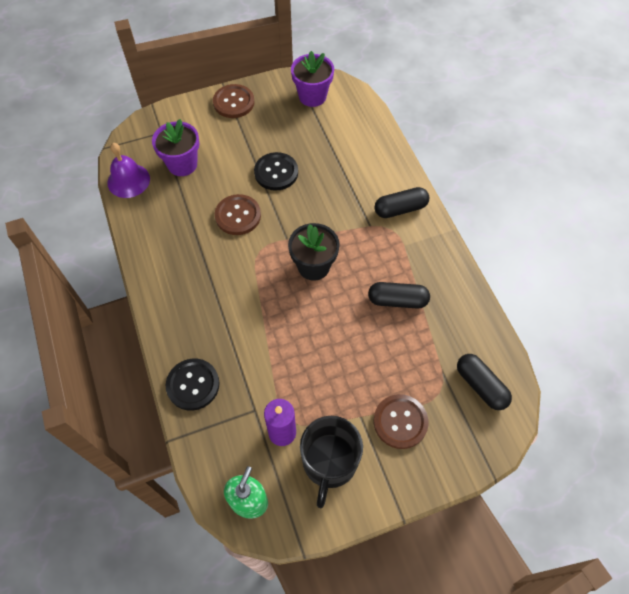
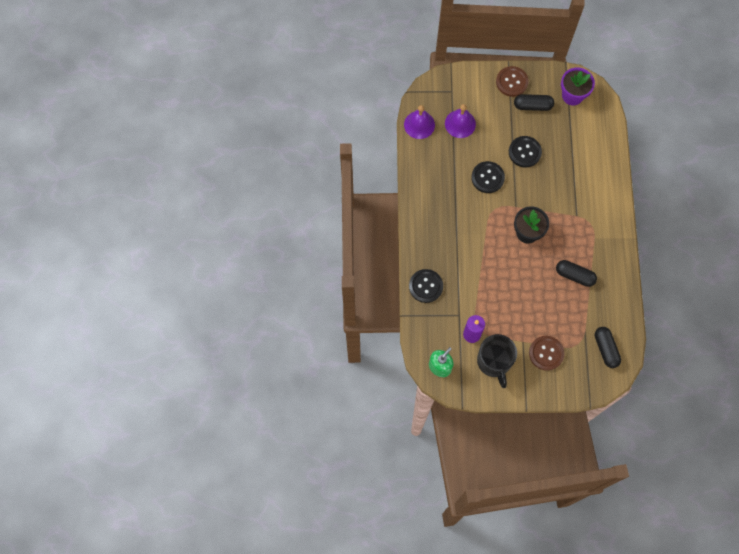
camera: 20 degrees right, 10 degrees up
(182, 164) = (460, 124): purple flower pot -> purple bell
(238, 216) = (487, 178): brown button -> black button
(329, 463) = (494, 362): black mug -> black mug turned 45 degrees counterclockwise
(400, 209) = (602, 210): black capsule -> black capsule (532, 106)

